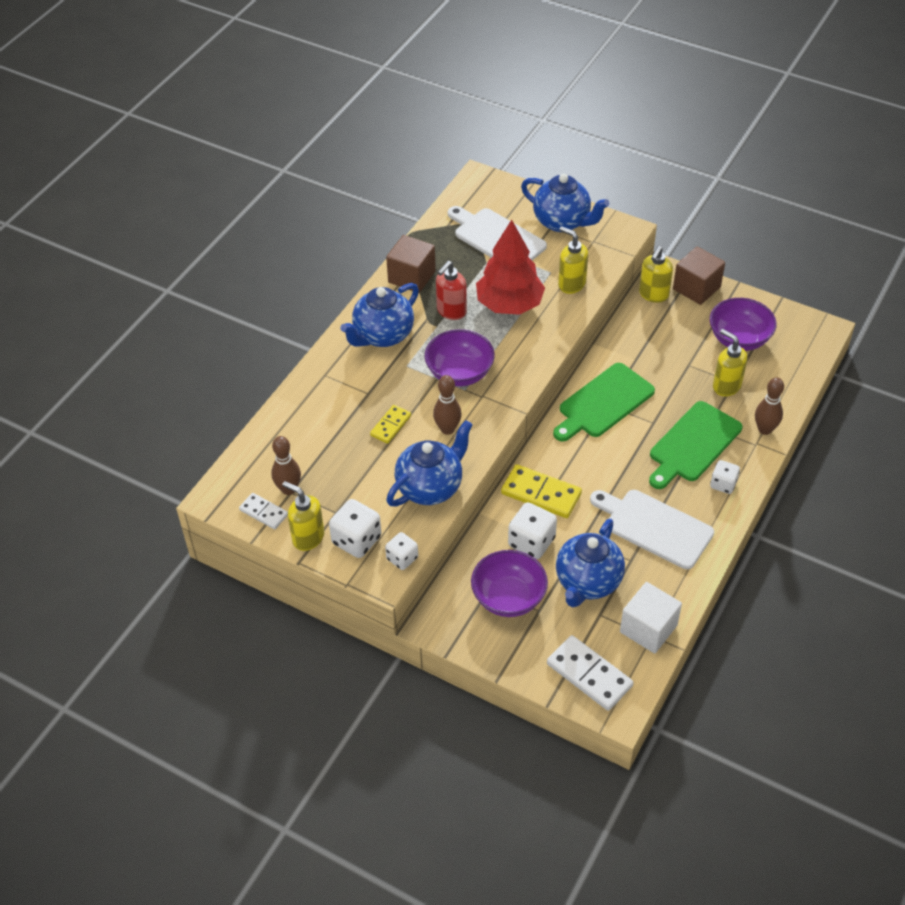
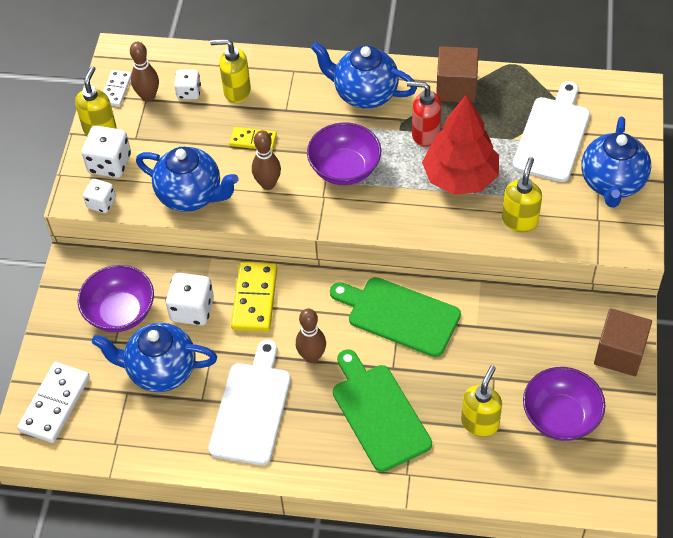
camera: 70 degrees right, 5 degrees up
(648, 628) = (124, 438): white cube -> none
(653, 294) = (584, 314): yellow soap dispenser -> yellow soap dispenser (236, 91)
(693, 444) = (378, 413): green cutting board -> green cutting board turned 45 degrees clockwise
(723, 484) = (335, 456): white dice -> white dice (189, 92)
(765, 429) = (433, 478): brown bowling pin -> brown bowling pin (312, 356)

